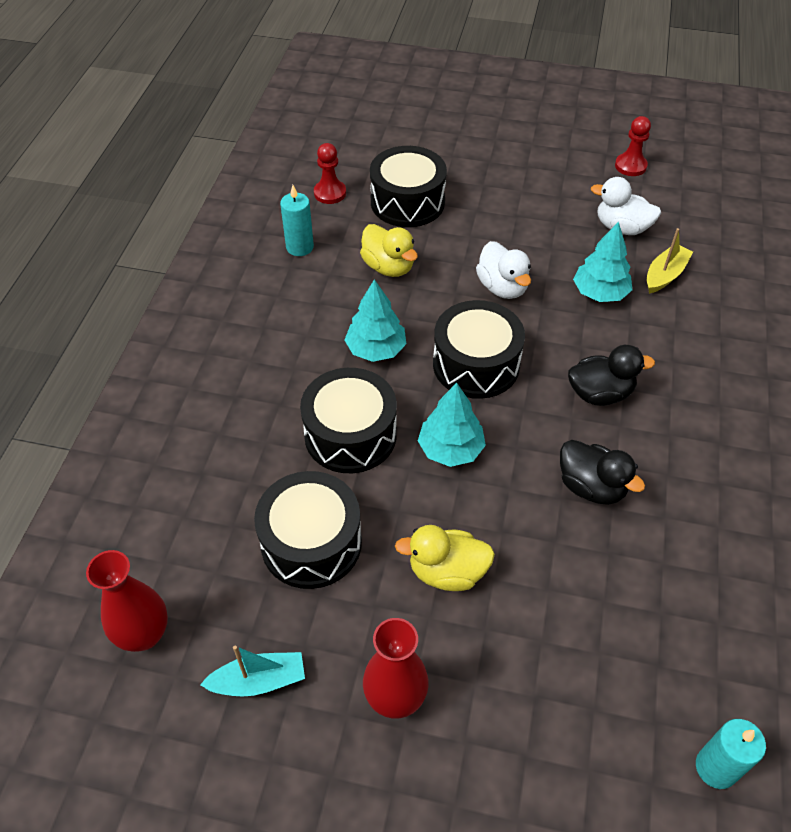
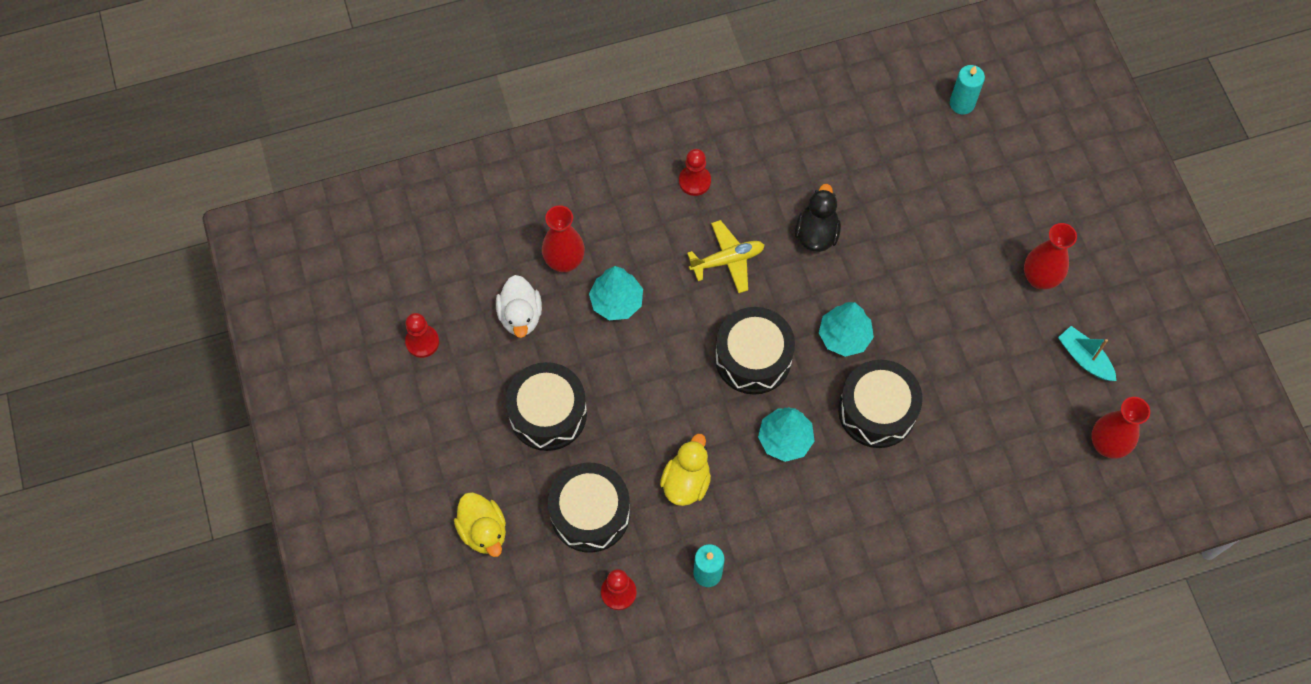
camera: 120 degrees left, 15 degrees up
(311, 543) = (978, 384): black drum -> black drum (548, 413)
(447, 572) = (940, 291): yellow duck -> yellow duck (483, 531)
(502, 287) = (655, 378): white duck -> none
(600, 393) = (727, 260): black duck -> yellow plane
(665, 275) = (564, 261): yellow boat -> red vase
(714, 409) = (694, 181): none -> red pawn

